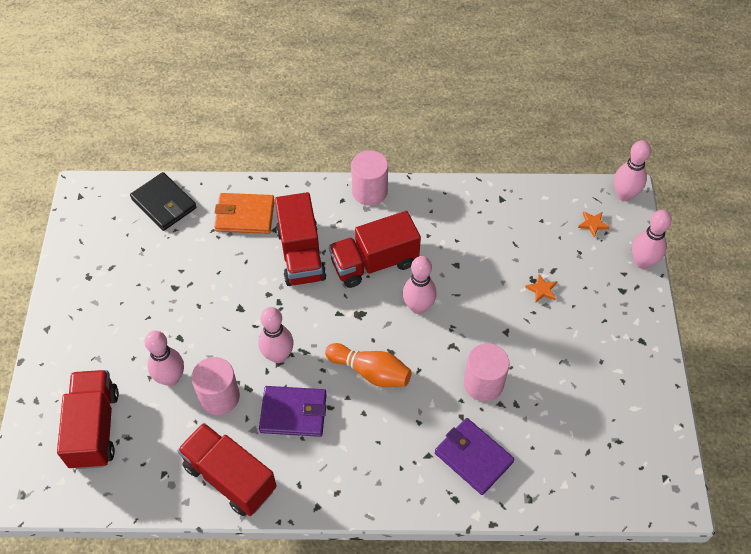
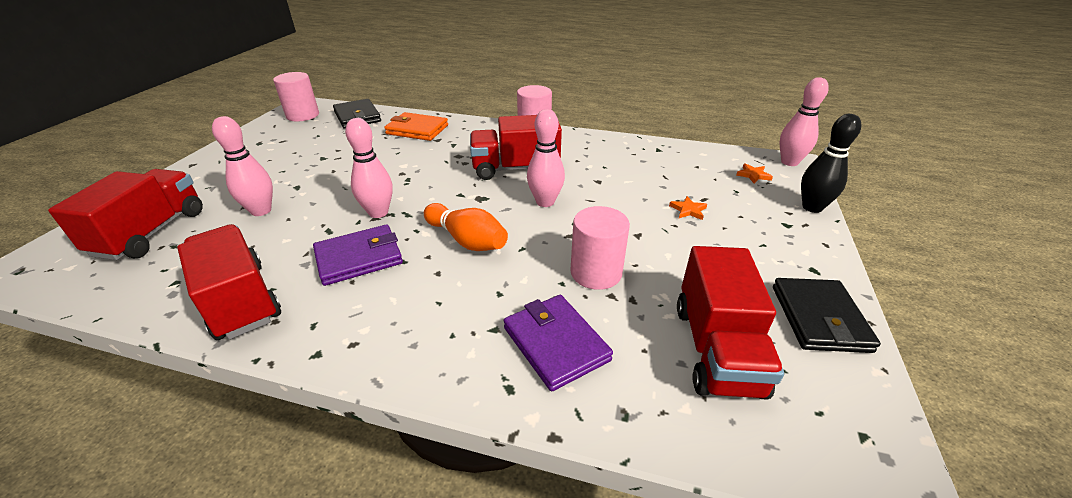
camera: 15 degrees right, 20 degrees down
(219, 397) = (294, 232): pink cylinder -> pink cylinder (303, 115)
(293, 413) = (359, 258): purple wallet -> purple wallet turned 45 degrees counterclockwise
(301, 254) = (449, 155): red truck -> red truck (717, 349)
(642, 262) = (812, 207): pink bowling pin -> black bowling pin
(644, 390) = (819, 318): none -> black wallet

